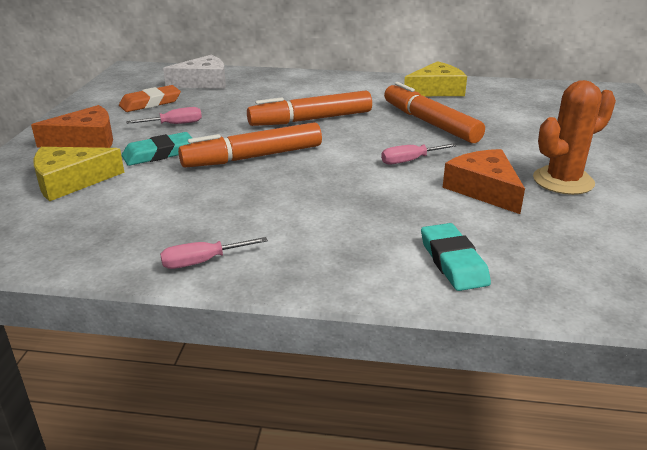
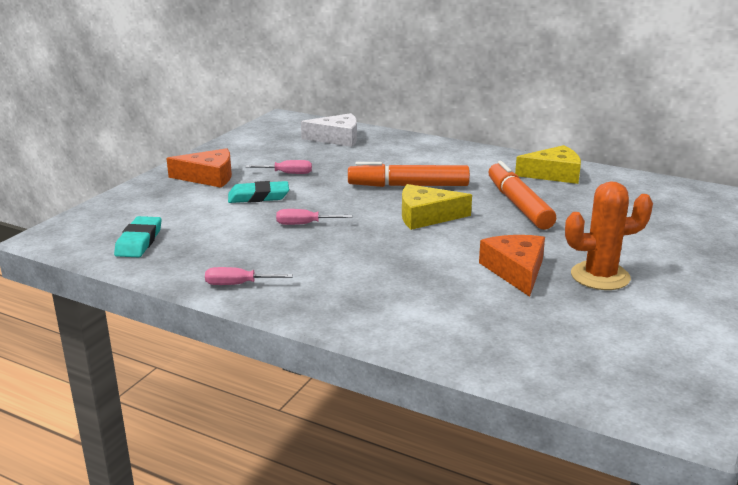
camera: 20 degrees right, 5 degrees down
(70, 181) = (178, 208): yellow cheese -> yellow cheese (426, 216)
(150, 103) = (279, 152): orange eraser -> none
(253, 157) = (333, 211): orange marker -> none
(409, 161) = (468, 235): pink screwdriver -> pink screwdriver (304, 224)
(453, 262) = (435, 321): turquoise eraser -> turquoise eraser (139, 241)

